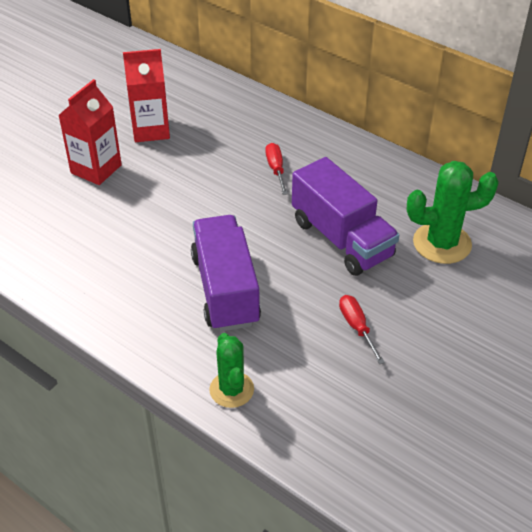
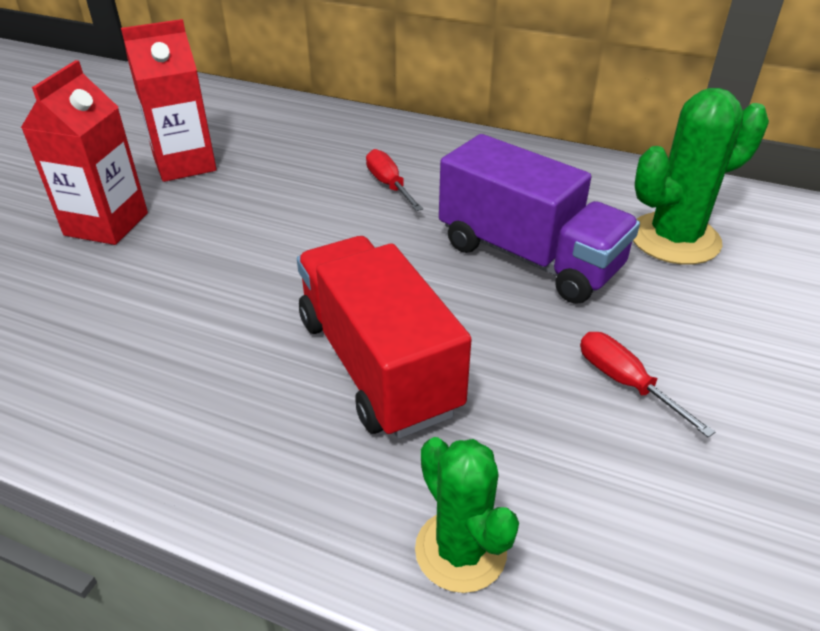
camera: 15 degrees left, 5 degrees down
(225, 289) = (377, 364): purple truck -> red truck

